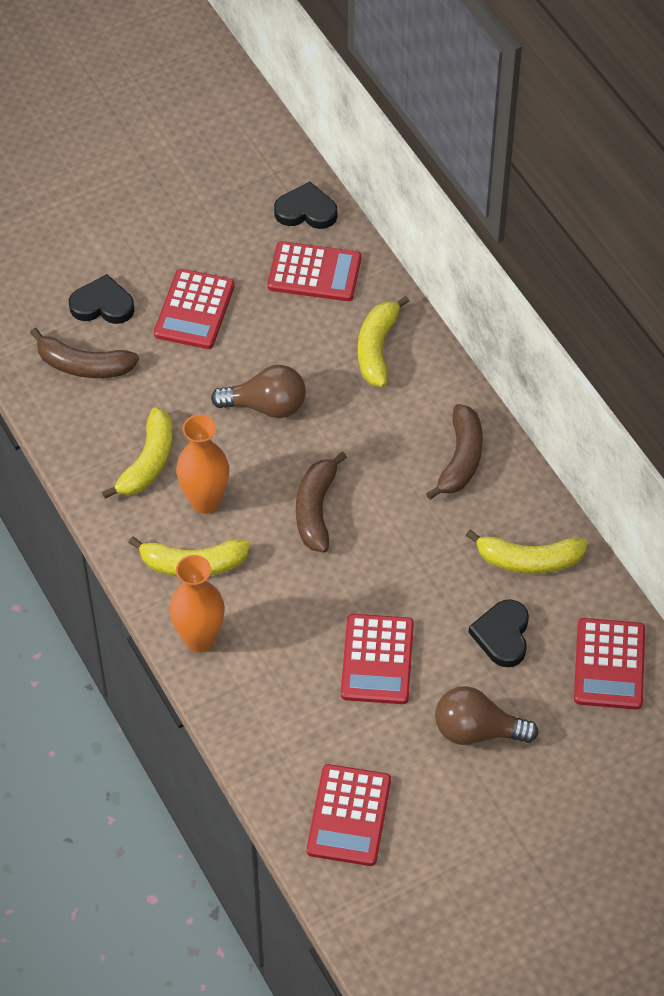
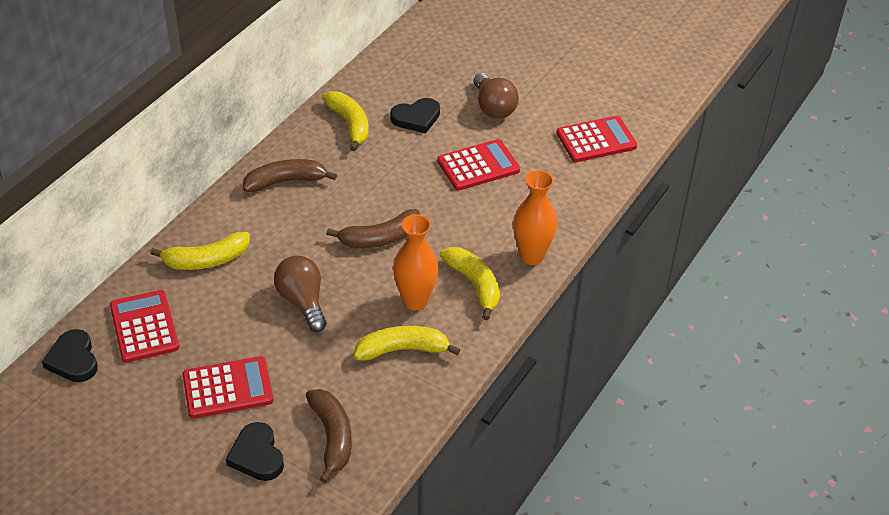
camera: 120 degrees left, 10 degrees down
(609, 664) = (403, 69): red calculator -> none

